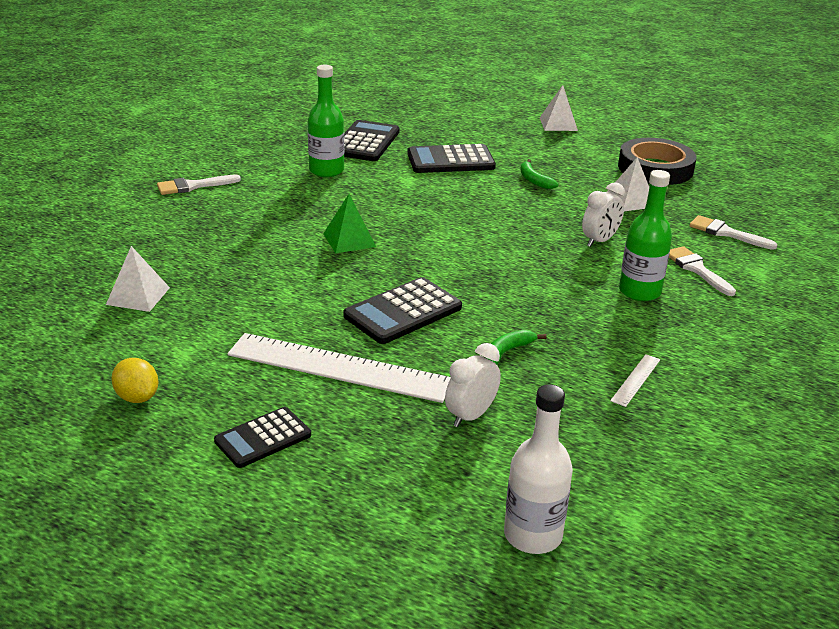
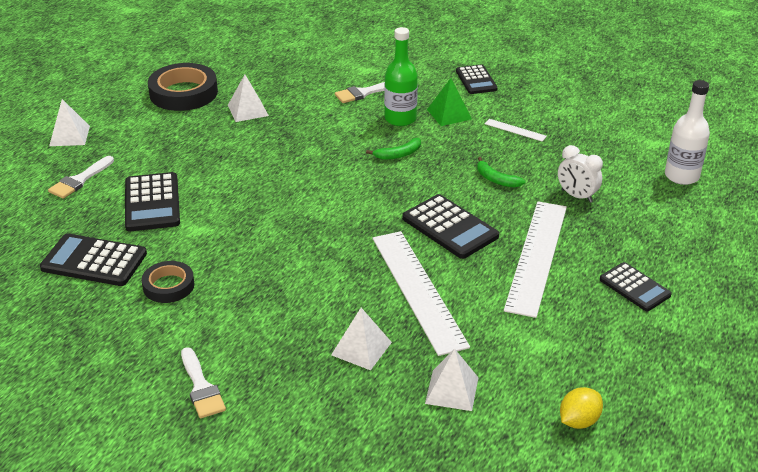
camera: 90 degrees left, 5 degrees up
(137, 397) = (609, 361): yellow lemon -> yellow lemon (578, 421)
(214, 253) = (361, 348): none -> white pyramid
(293, 286) = (418, 290): none -> white ruler
(326, 171) = (168, 286): green bottle -> black tape
(349, 240) = (328, 262): green pyramid -> green pyramid (449, 114)
(534, 180) = (203, 155): green banana -> green banana (398, 154)
(599, 241) = (322, 130): white clock -> none
(726, 233) = (305, 74): white brush -> white brush (80, 180)
(770, 357) = (476, 80): none -> black calculator

